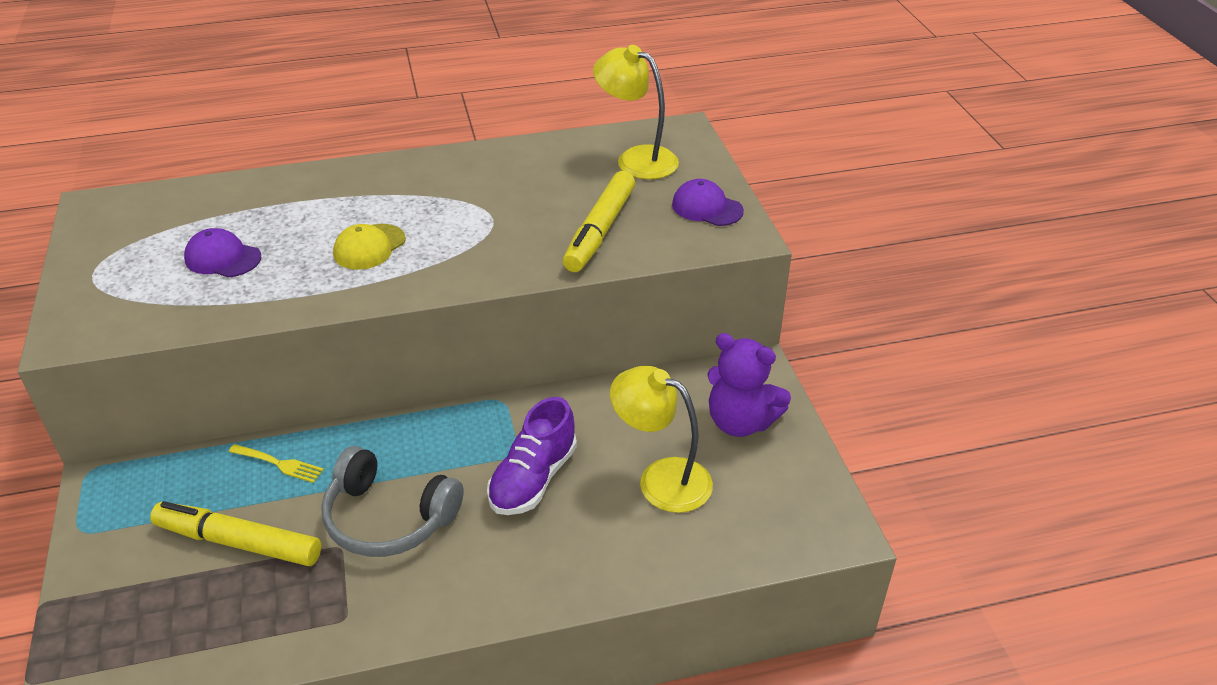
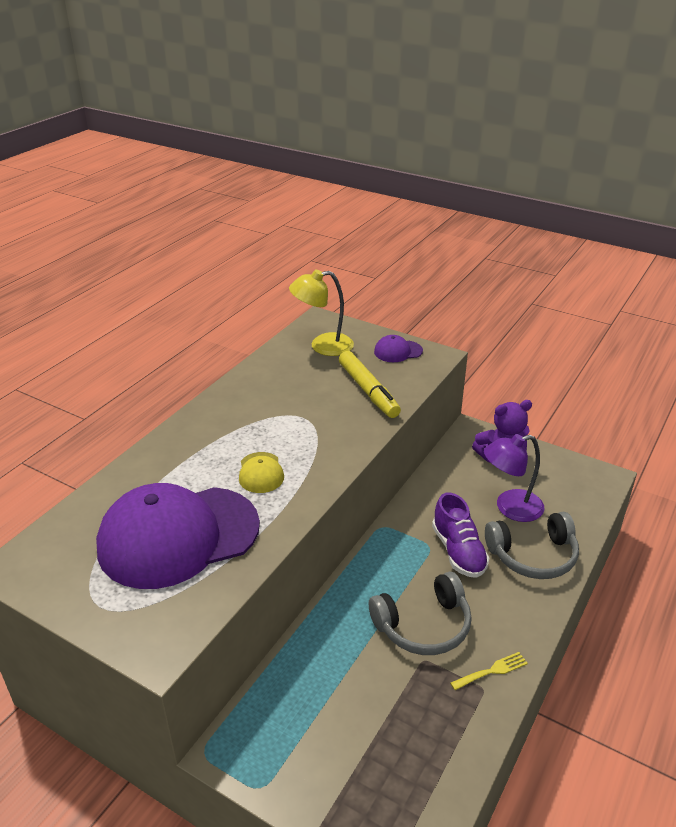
camera: 45 degrees left, 5 degrees down
(223, 258) = (178, 536): purple cap -> purple cap, size x2.44
(239, 542) = (368, 705): yellow marker -> none
(279, 464) = (319, 649): yellow fork -> yellow fork (492, 671)
(602, 544) = (533, 555): none -> grey headphones
(661, 479) = (510, 508): yellow lamp -> purple lamp

